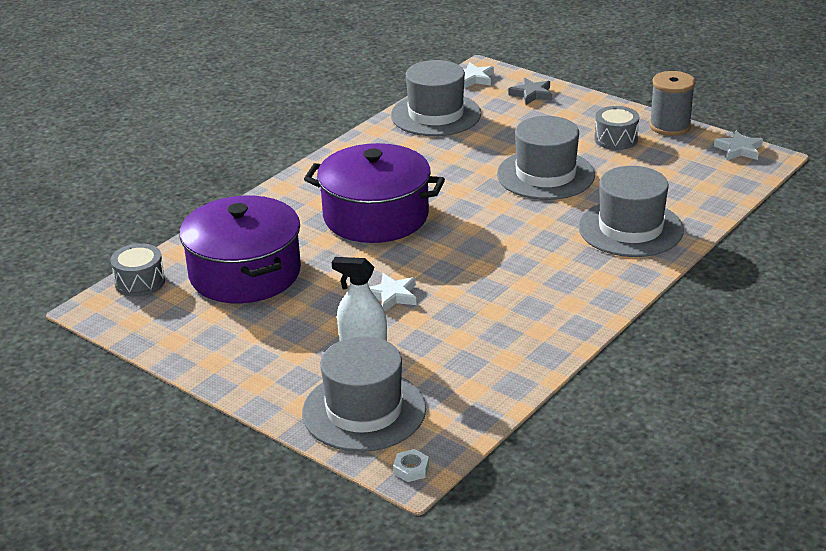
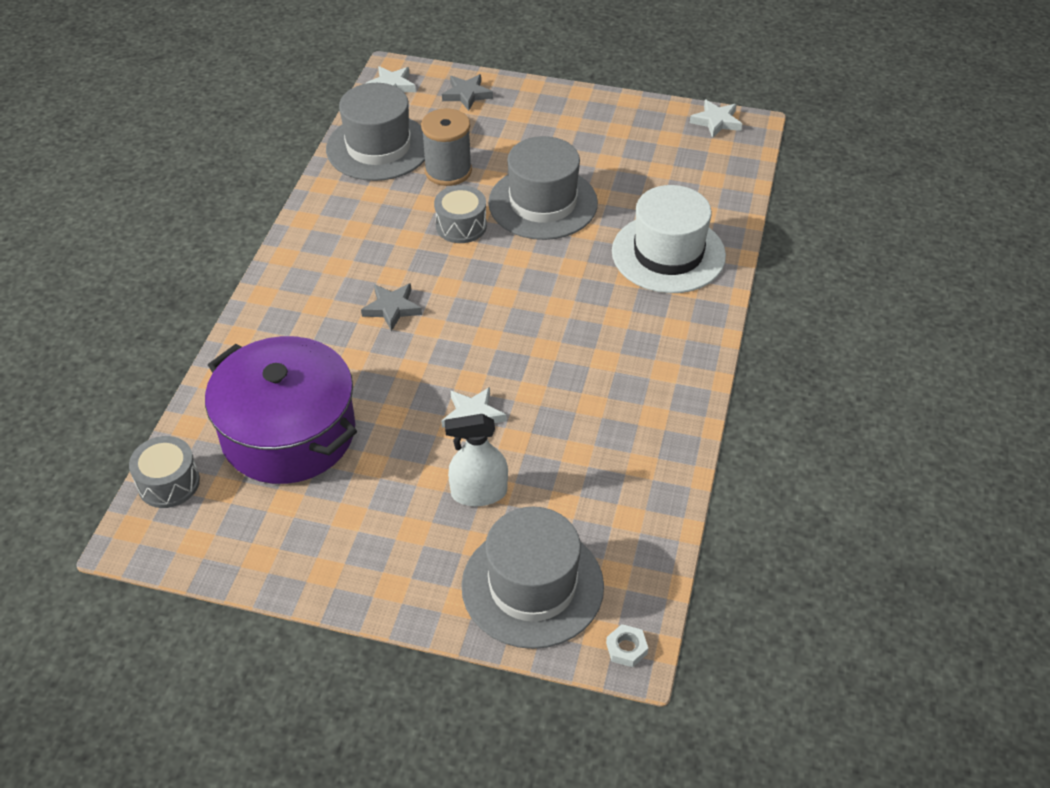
camera: 25 degrees left, 15 degrees up
(376, 216) = (392, 308): purple pot -> grey star
(616, 139) = (588, 136): grey drum -> grey drum (461, 226)
(630, 228) = (668, 253): grey hat -> white hat
(670, 126) = (632, 106): grey spool -> grey spool (448, 171)

